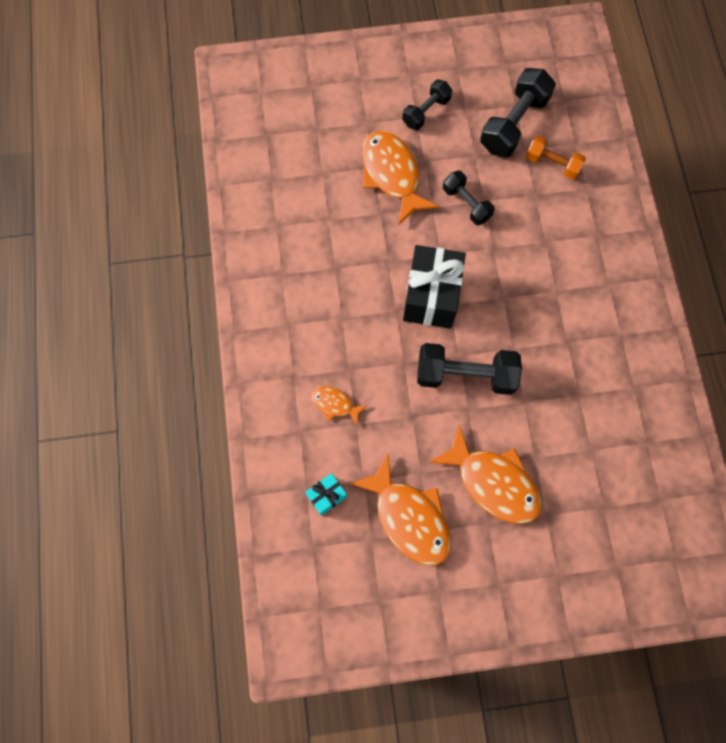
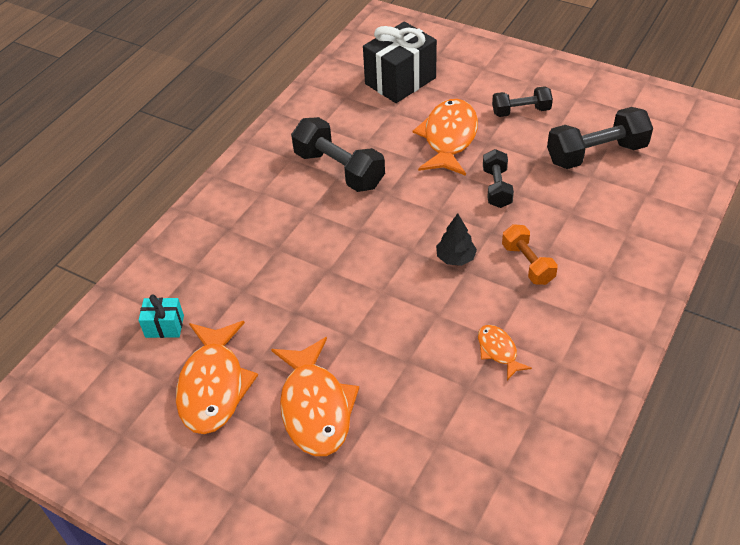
camera: 40 degrees right, 25 degrees down
(335, 404) = (240, 266): orange fish -> orange fish (498, 351)
(431, 296) = (399, 236): black gift -> black gift (400, 81)
(465, 375) = (373, 309): black dumbbell -> black dumbbell (339, 170)
(487, 290) = (455, 258): none -> black tree
(552, 164) = (608, 198): orange dumbbell -> orange dumbbell (527, 263)

